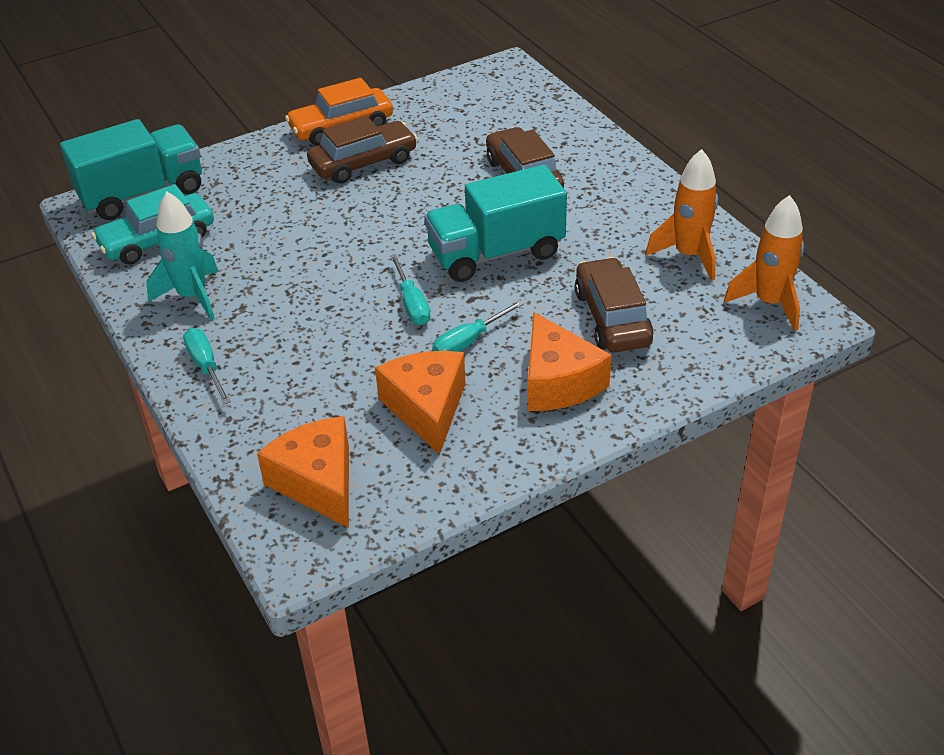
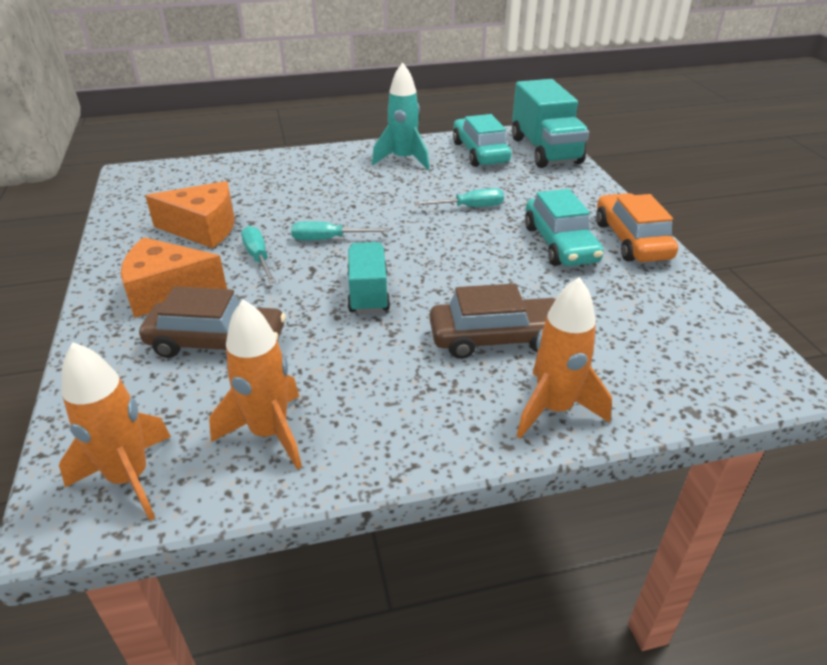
camera: 105 degrees right, 5 degrees down
(206, 366) = (324, 160): turquoise screwdriver -> turquoise screwdriver (469, 207)
(318, 482) = (180, 184): orange cheese -> none
(363, 163) = (560, 244): brown car -> turquoise car
(496, 253) = (368, 293): turquoise truck -> turquoise truck, size x0.62
(587, 144) = (554, 409): none -> orange rocket

